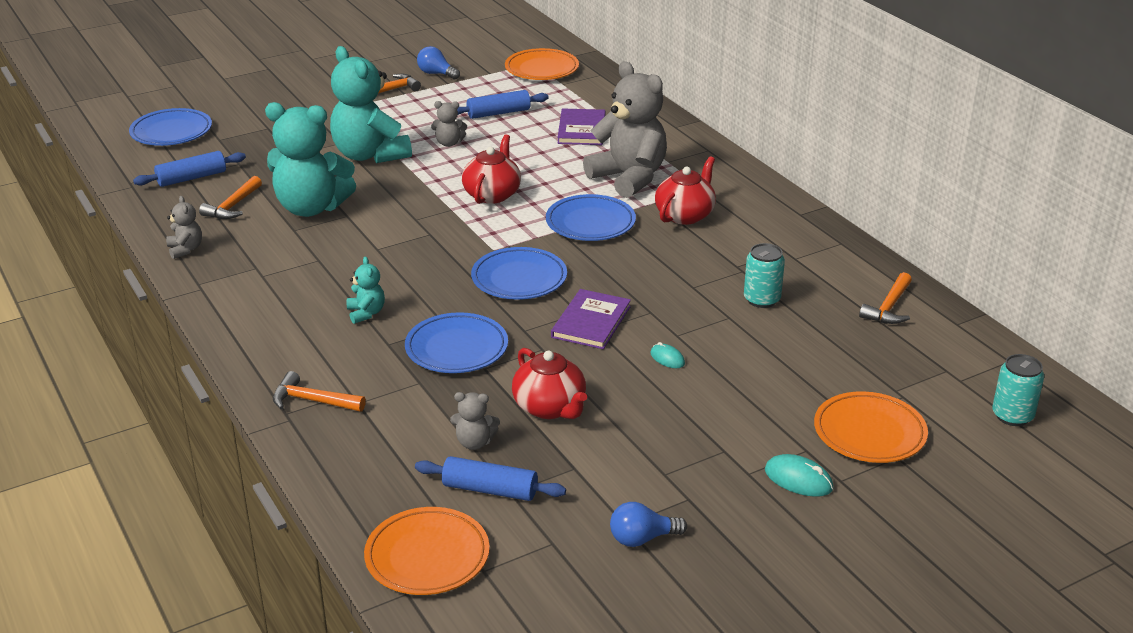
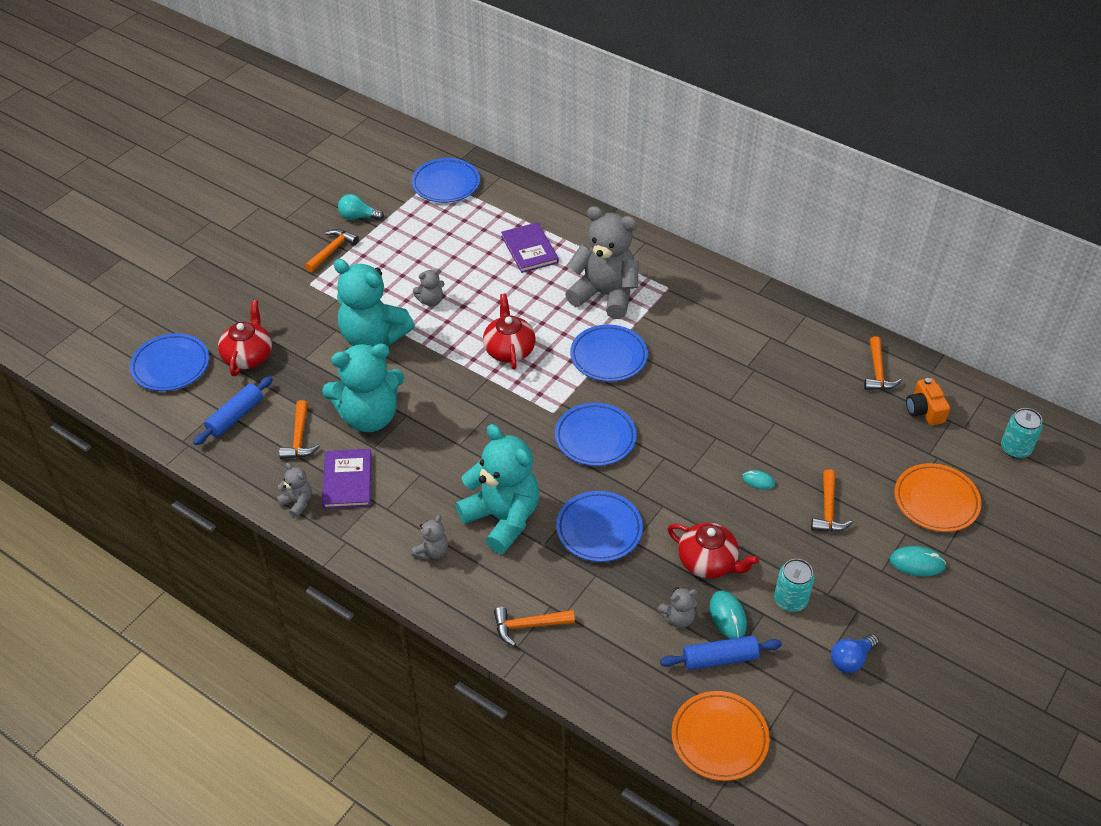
camera: 25 degrees left, 15 degrees up
(274, 318) = (432, 551): none -> grey teddy bear
(366, 313) = (502, 518): turquoise teddy bear -> turquoise teddy bear, size x2.28
(436, 74) = (358, 217): blue light bulb -> turquoise light bulb
(498, 113) = (447, 250): blue rolling pin -> none
(531, 457) = (728, 616): none -> turquoise mouse
(541, 69) = (446, 184): orange plate -> blue plate
(591, 322) = (679, 464): purple book -> purple book (347, 480)
(685, 215) = (674, 323): red teapot -> red teapot (248, 356)
(728, 404) = (828, 510): none -> orange hammer
(761, 299) = (786, 395): turquoise can -> turquoise can (790, 600)
(920, 353) = (924, 410): none -> orange camera

